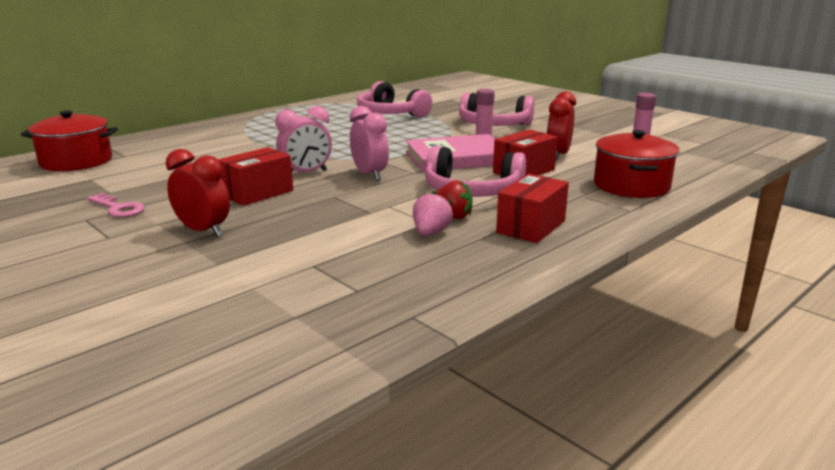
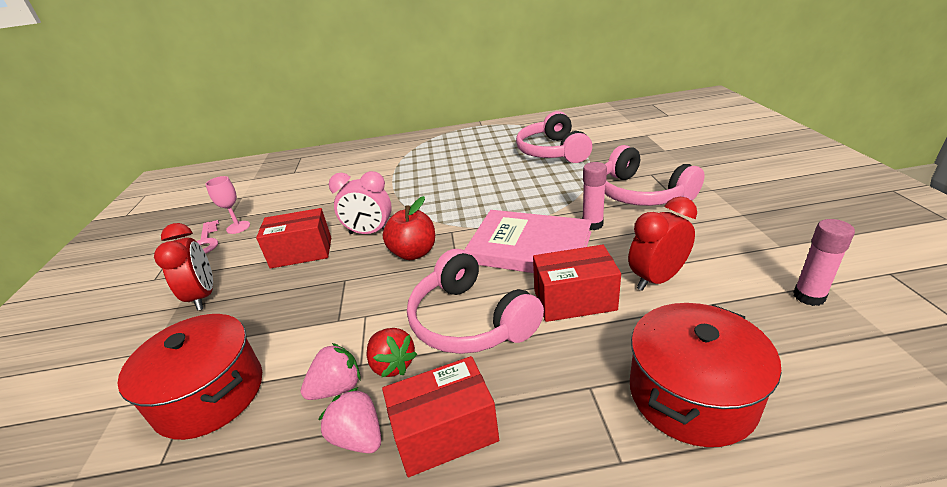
camera: 40 degrees right, 10 degrees up
(76, 161) = (262, 172): red pot -> red pot (210, 394)
(140, 194) = (238, 227): none -> pink goblet
(369, 175) = (414, 253): pink clock -> red apple
(482, 242) = (359, 437): none -> pink strawberry

